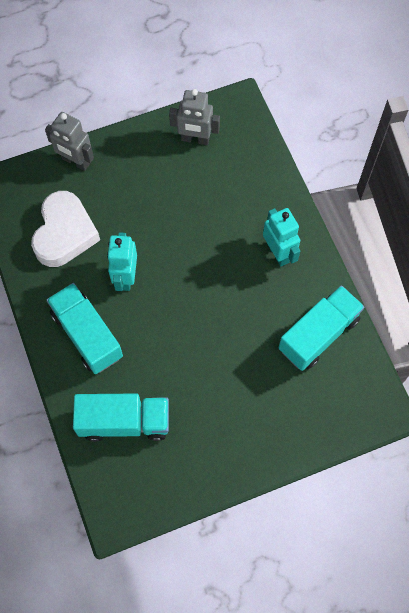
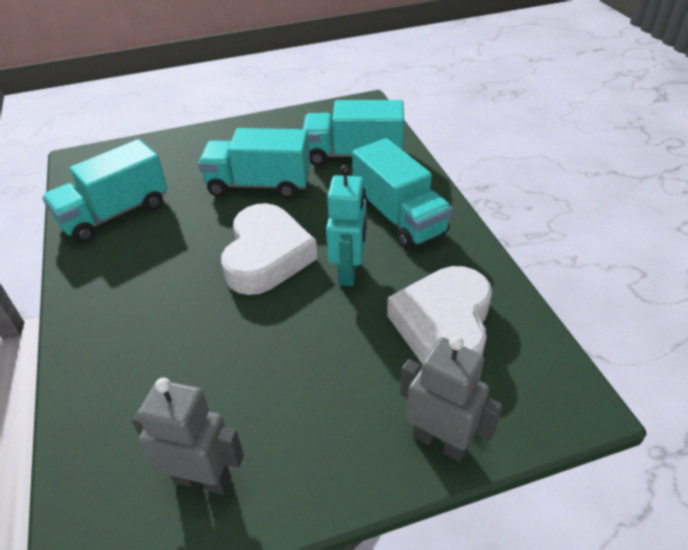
camera: 175 degrees left, 25 degrees down
(186, 290) = (267, 256): none -> white heart
(206, 375) = (259, 185): none -> turquoise truck
(278, 253) = (125, 294): turquoise robot -> none

